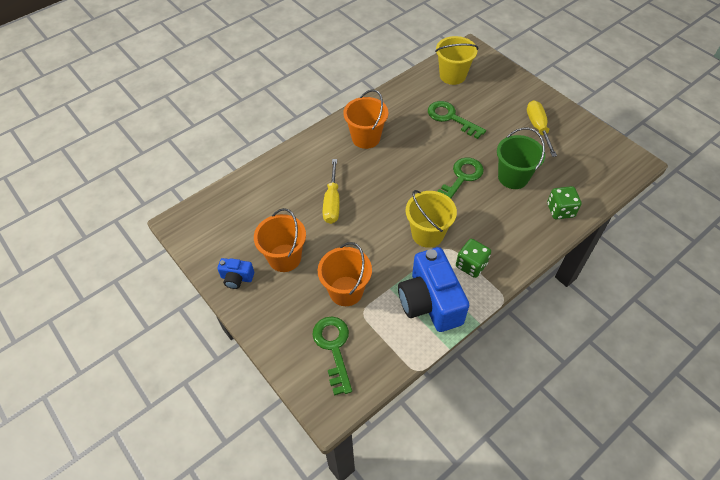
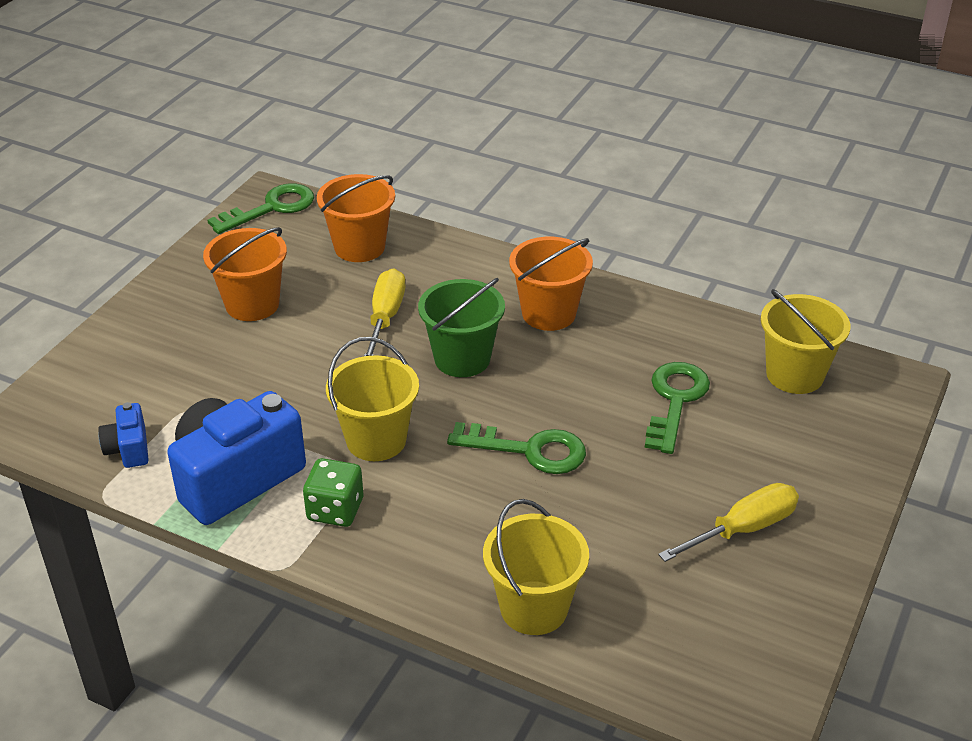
camera: 65 degrees right, 15 degrees down
(237, 278) = (196, 273): blue camera -> blue camera (128, 449)
(332, 202) = (385, 318): yellow screwdriver -> yellow screwdriver turned 120 degrees clockwise
(333, 348) = (113, 398): green key -> green key (271, 208)
(346, 291) = (218, 381): orange bucket -> orange bucket (359, 247)
(513, 177) = (578, 520): green bucket -> green bucket (462, 359)
(560, 210) = (533, 608): green dice -> yellow bucket

